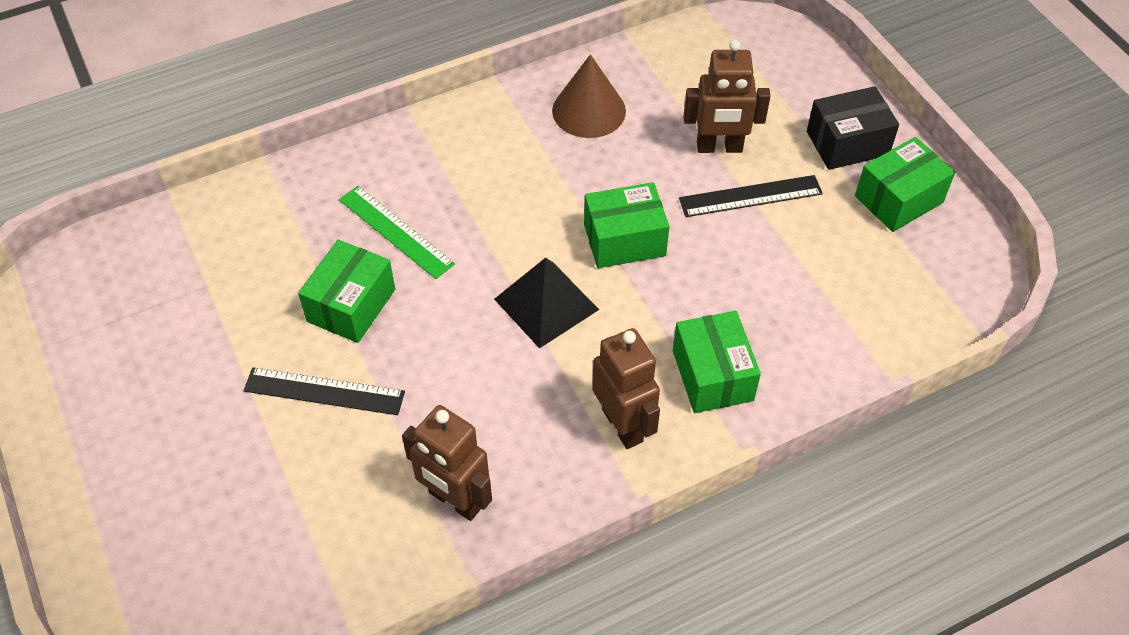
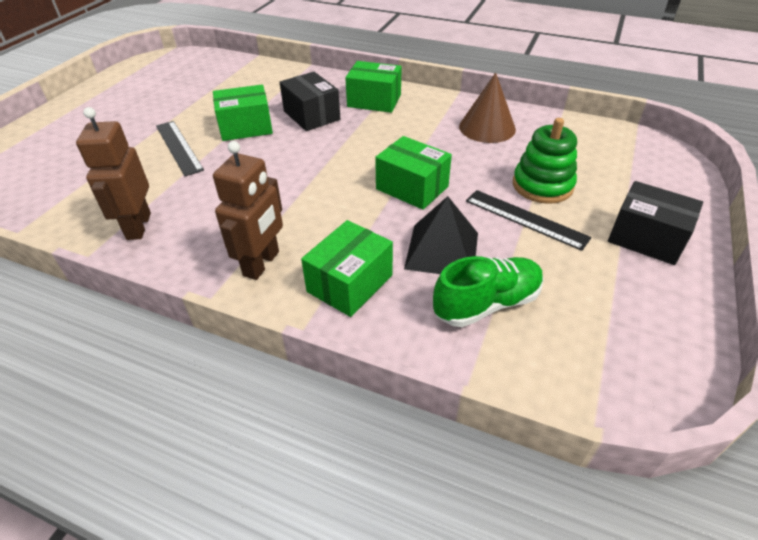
camera: 50 degrees right, 10 degrees down
(396, 231) = (311, 115): green ruler -> black box
(546, 304) = (324, 185): black pyramid -> black pyramid (442, 250)
(719, 147) = (542, 185): brown robot -> green stacking toy
(821, 301) = (487, 304): none -> green shoe
(899, 199) = (644, 294): green box -> green box (374, 101)

